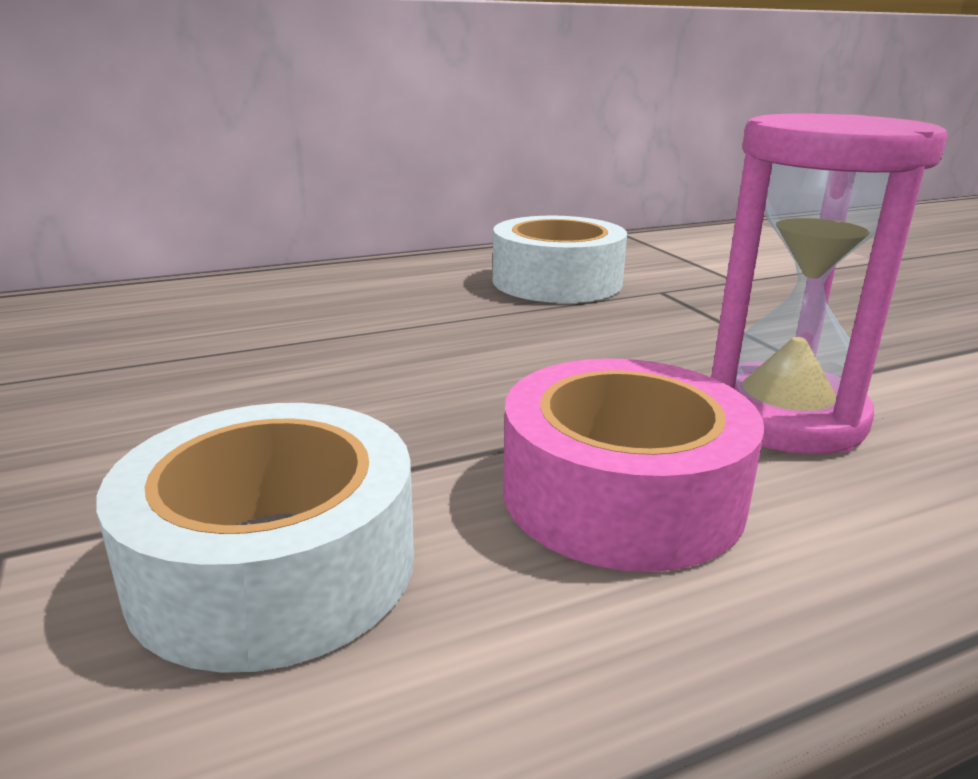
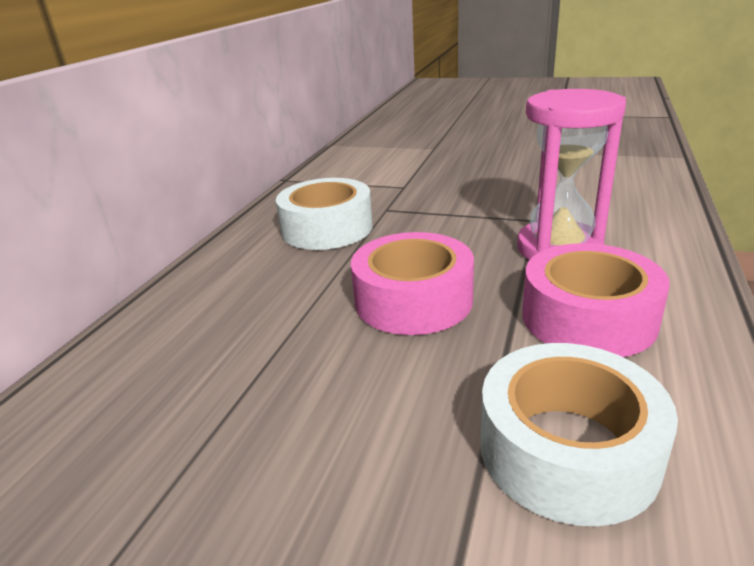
camera: 45 degrees left, 5 degrees up
(481, 369) = (413, 300): none -> pink tape

